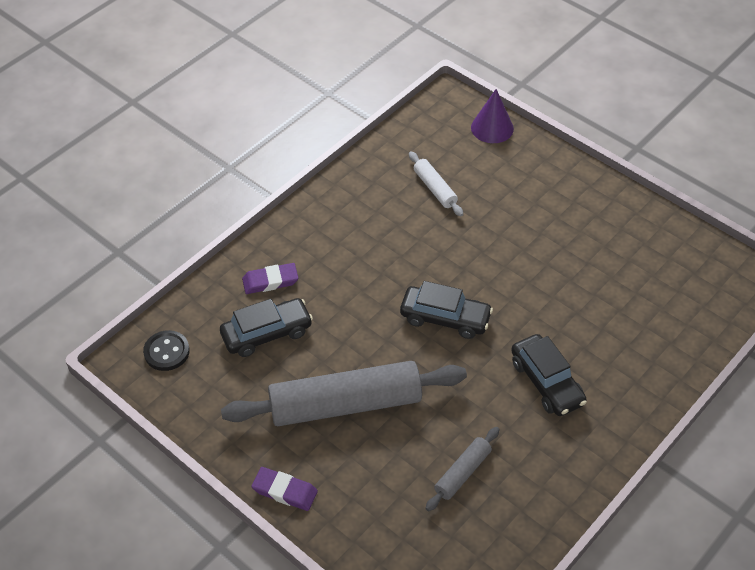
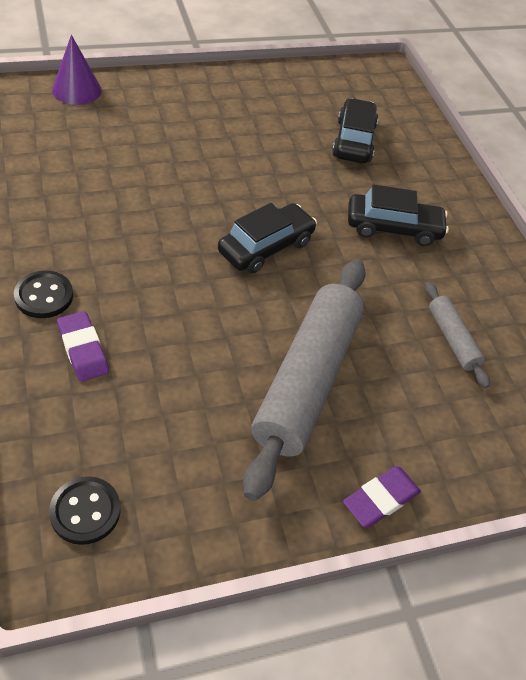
camera: 65 degrees left, 0 degrees up
(267, 333) = (153, 394): black car -> black car (353, 141)
(270, 281) = (83, 349): purple eraser -> purple eraser turned 45 degrees counterclockwise
(293, 238) = (44, 296): none -> black button
(435, 189) = (104, 163): white rolling pin -> none

